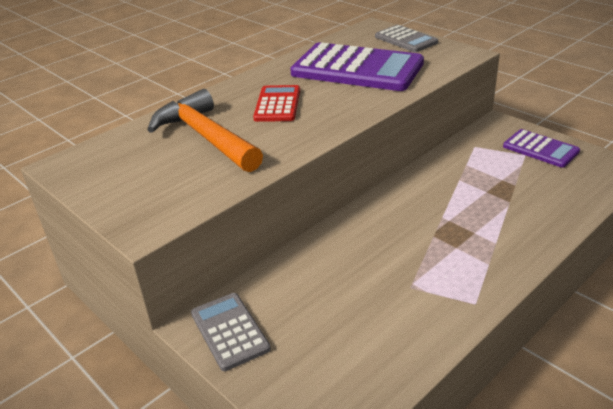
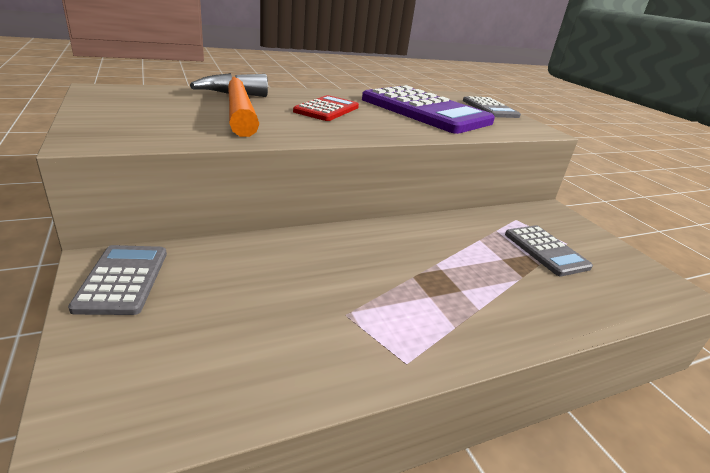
camera: 15 degrees right, 5 degrees down
(513, 169) = (546, 251): none -> grey calculator
(540, 149) = (588, 244): purple calculator -> none

